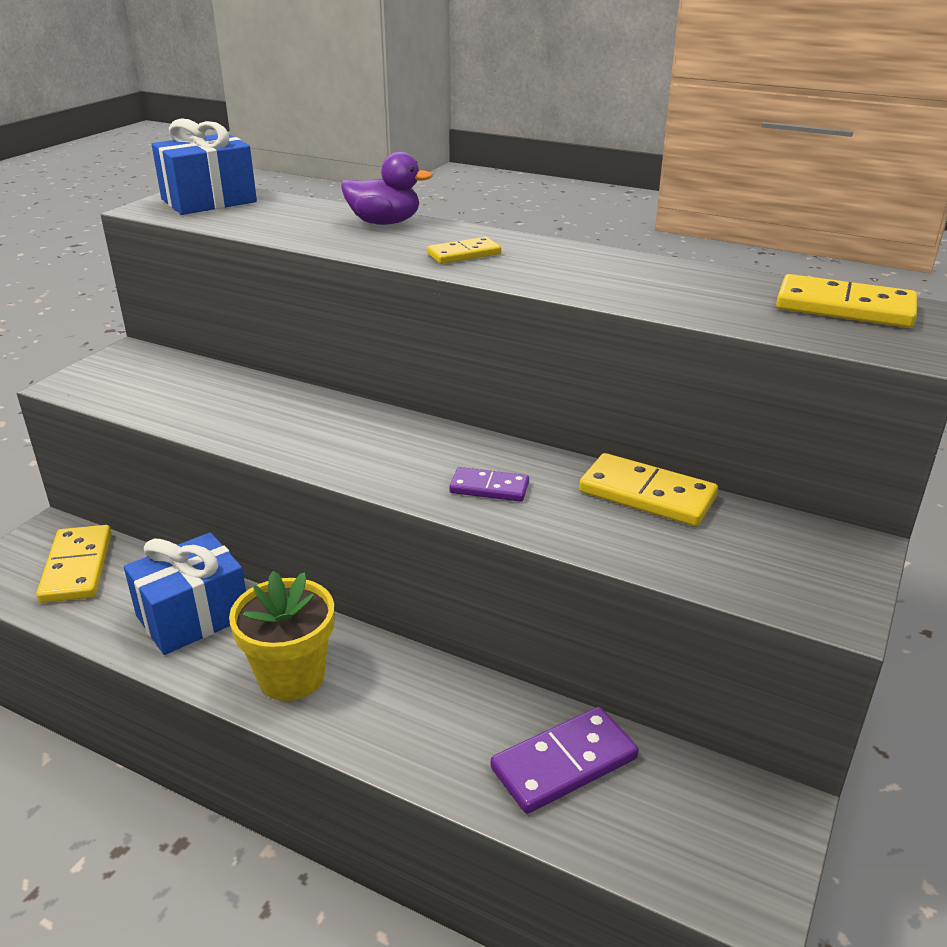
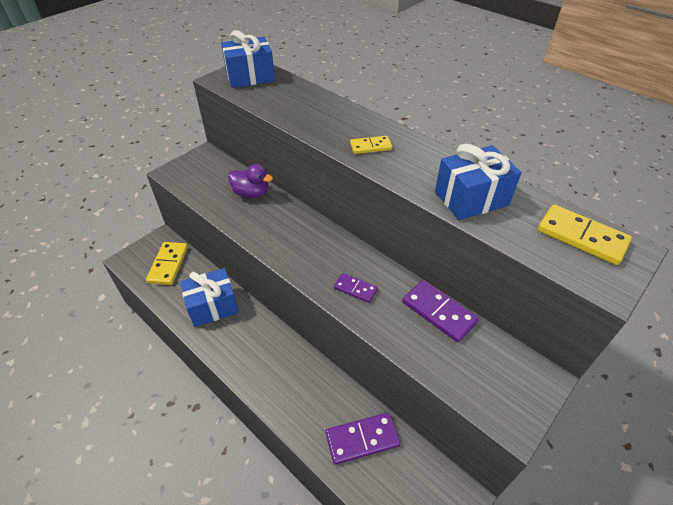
camera: 15 degrees right, 15 degrees up
(291, 676) = (248, 353): yellow flower pot -> none
(384, 223) = (337, 110): purple duck -> purple duck (251, 193)
(647, 495) = (438, 312): yellow domino -> purple domino
(657, 289) = (471, 198): none -> blue gift

